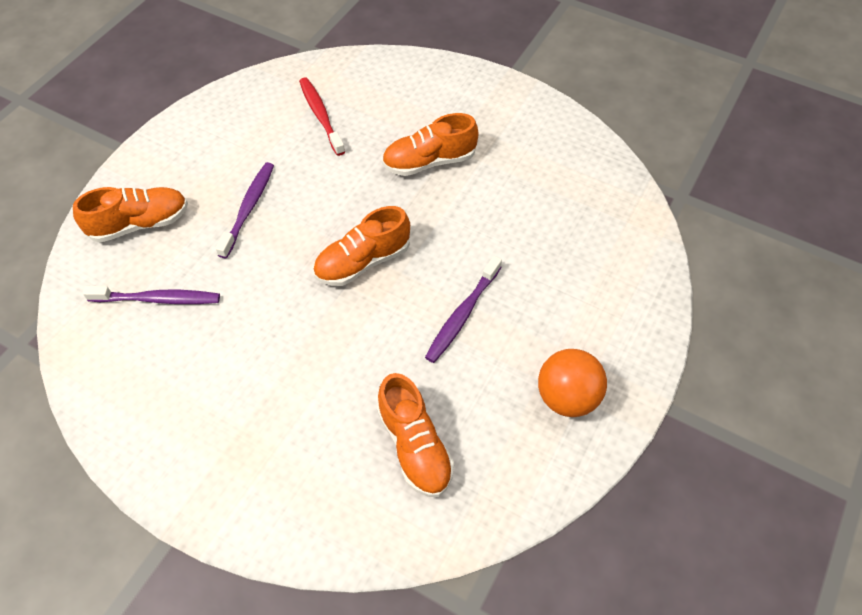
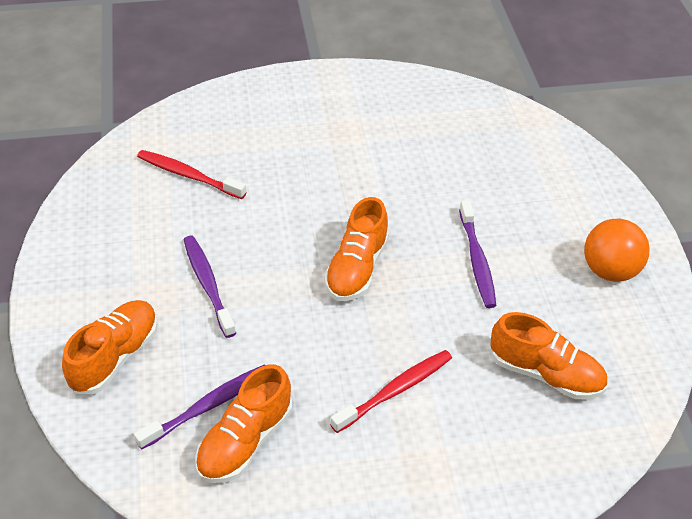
camera: 40 degrees left, 10 degrees down
(289, 377) = (395, 390): none -> red toothbrush
(429, 162) = (325, 163): orange shoe -> orange shoe (245, 441)

